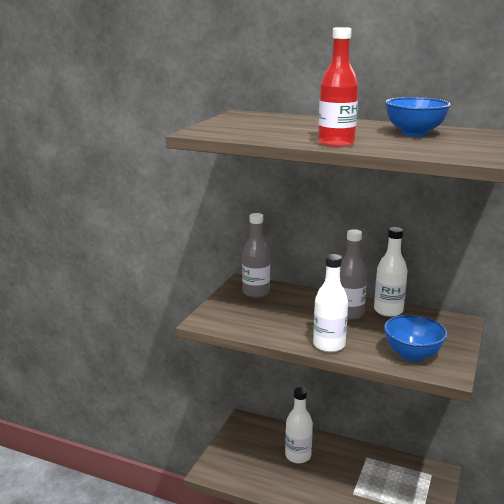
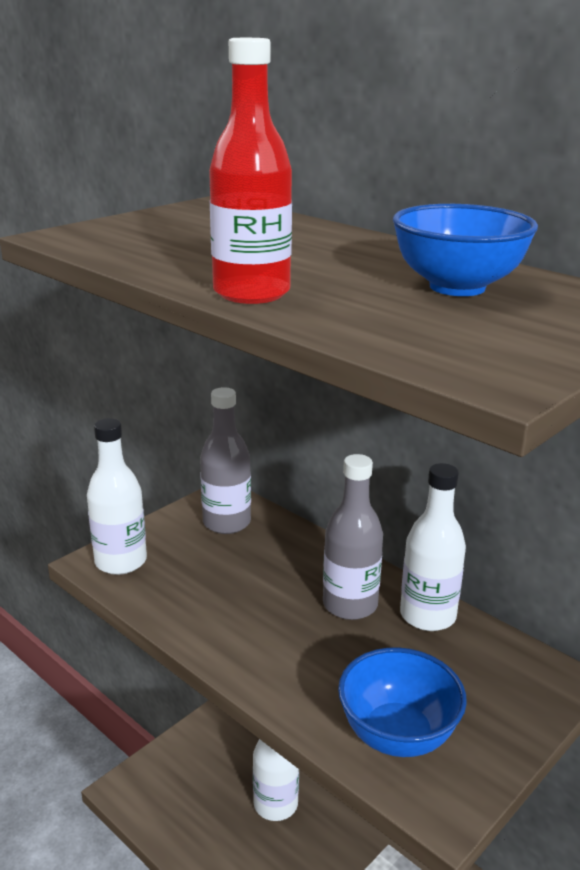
camera: 20 degrees right, 5 degrees up
(329, 345) = (259, 667): white bottle -> white bottle (121, 561)

